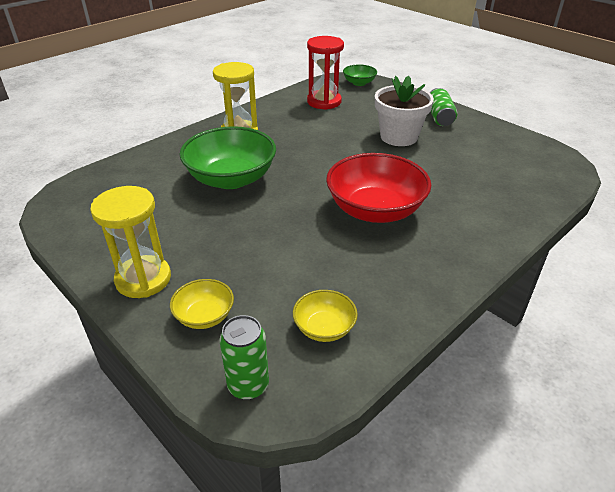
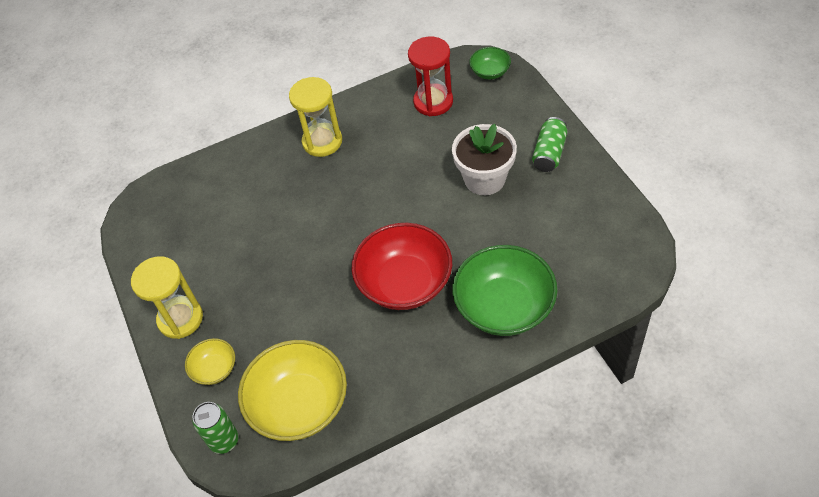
camera: 25 degrees right, 15 degrees up
(231, 179) = (290, 210): green bowl -> green bowl (504, 307)
(324, 328) = (299, 404): yellow bowl -> yellow bowl, size x2.03

